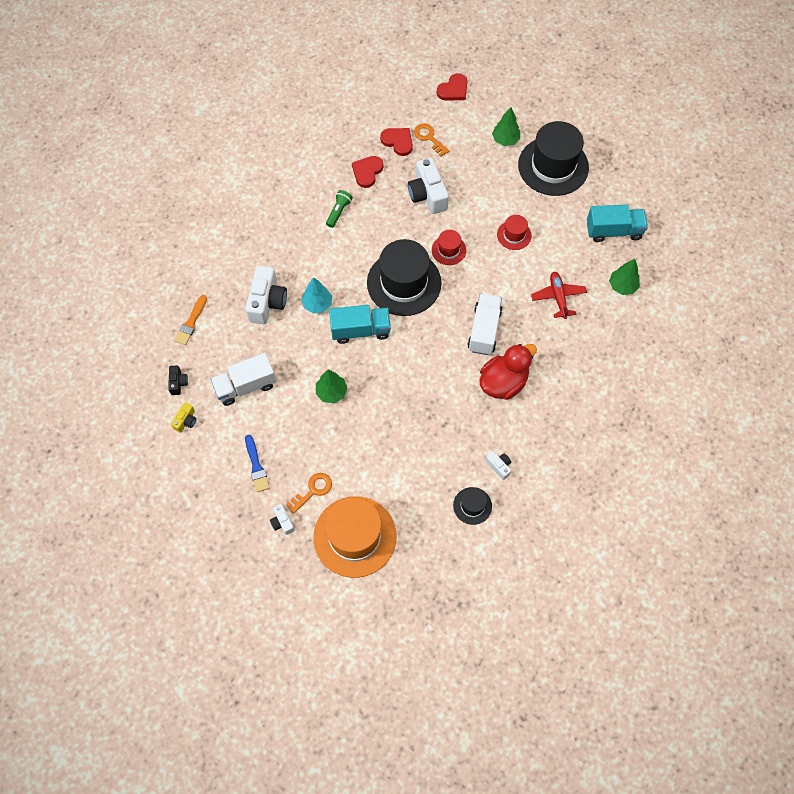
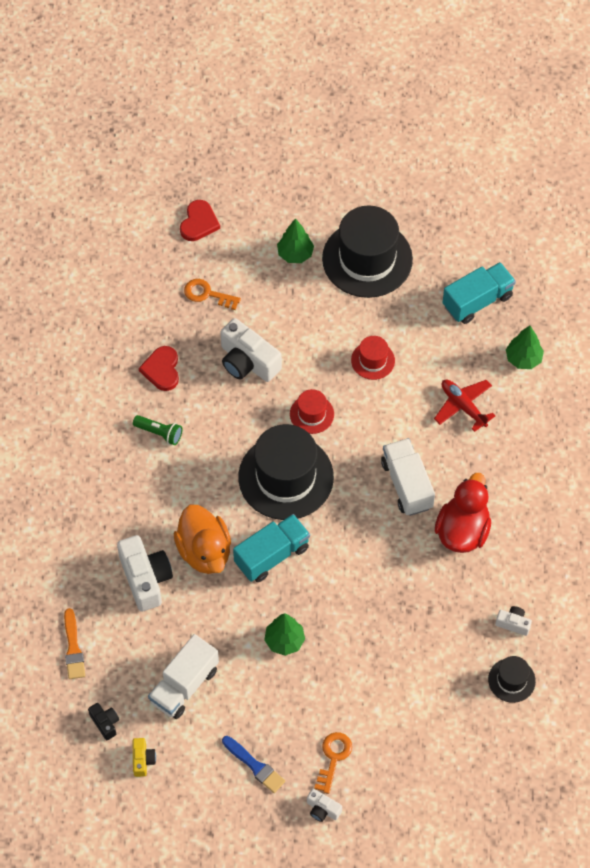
camera: 30 degrees left, 5 degrees down
(317, 304) = (204, 551): turquoise tree -> orange duck
(339, 212) = (159, 433): green flashlight -> green flashlight turned 120 degrees clockwise
(355, 536) = (409, 781): orange hat -> none
(398, 141) = (174, 316): red heart -> none

